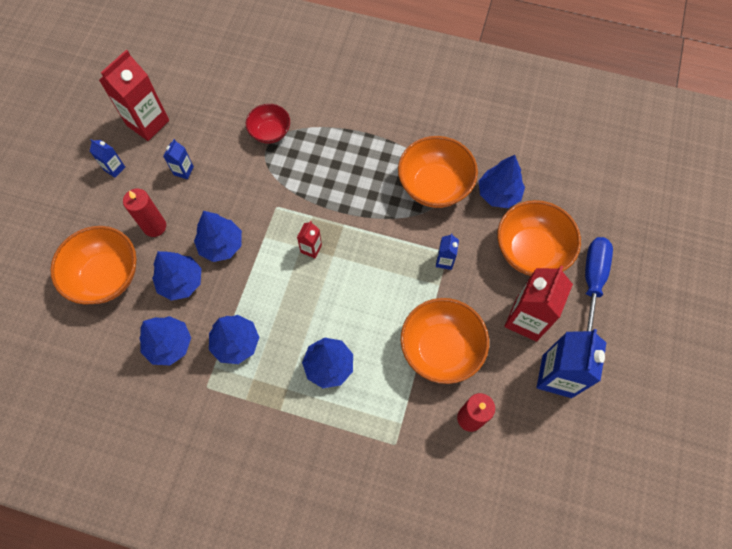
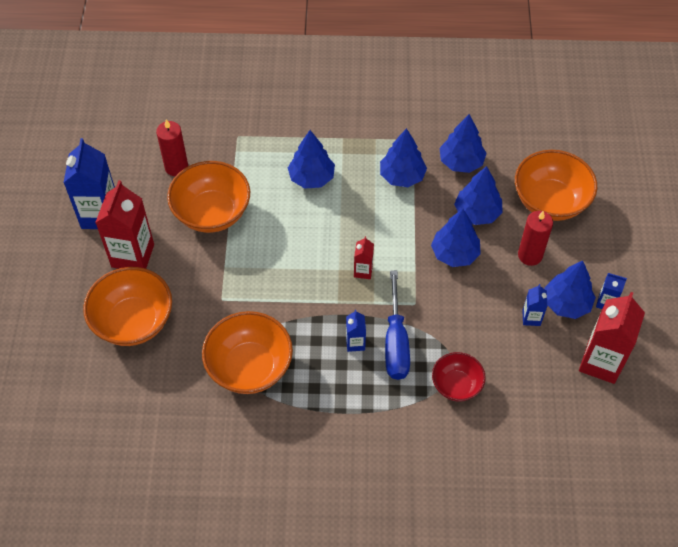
camera: 165 degrees right, 10 degrees down
(444, 261) = (223, 291): blue carton -> blue carton (355, 343)
(498, 194) = (175, 375): blue tree -> blue tree (566, 303)
(592, 281) = (67, 306): blue screwdriver -> blue screwdriver (396, 342)

